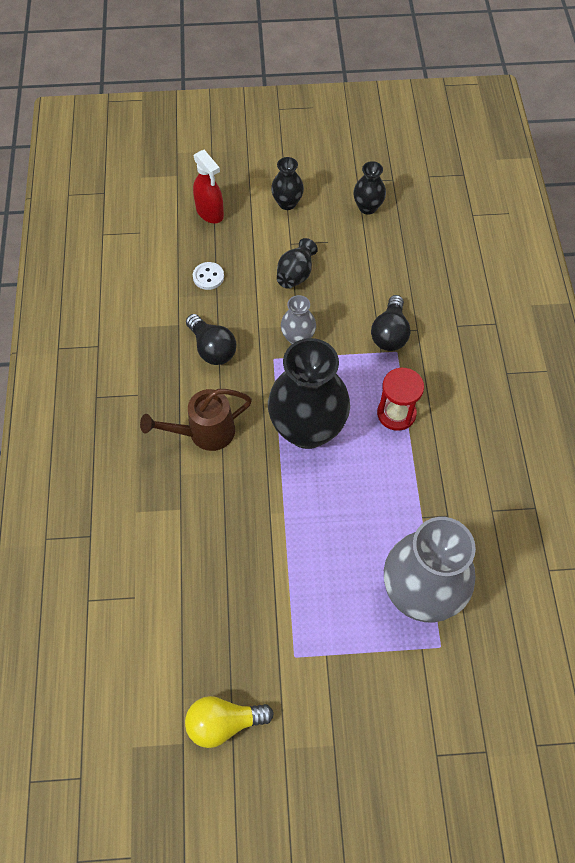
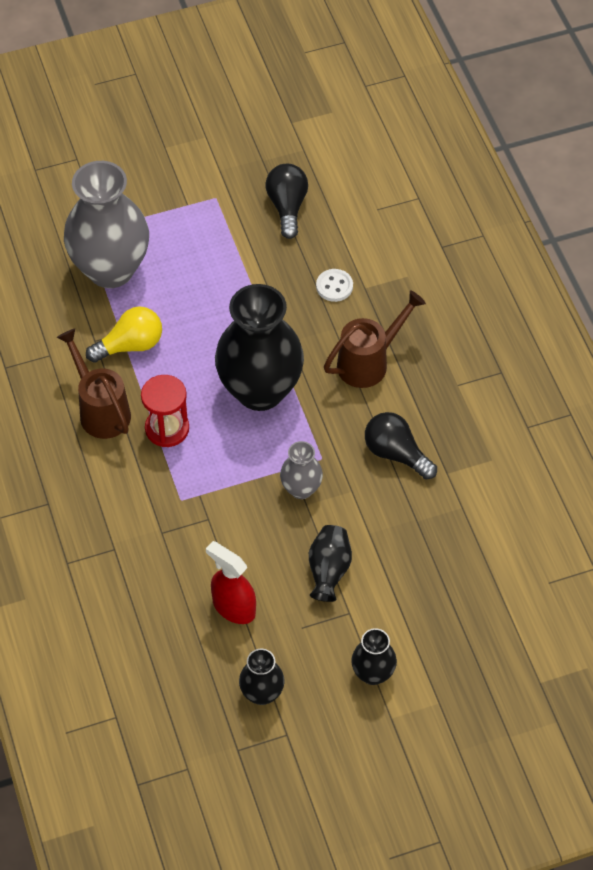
camera: 165 degrees right, 5 degrees down
(208, 277) = (436, 541): white button -> white button (334, 286)
(210, 212) = (470, 633): red spray bottle -> red spray bottle (233, 607)
(223, 723) = (262, 141): yellow light bulb -> yellow light bulb (130, 345)
(390, 333) = (193, 519): black light bulb -> black light bulb (287, 207)
(451, 444) = (101, 410): none -> brown watering can

